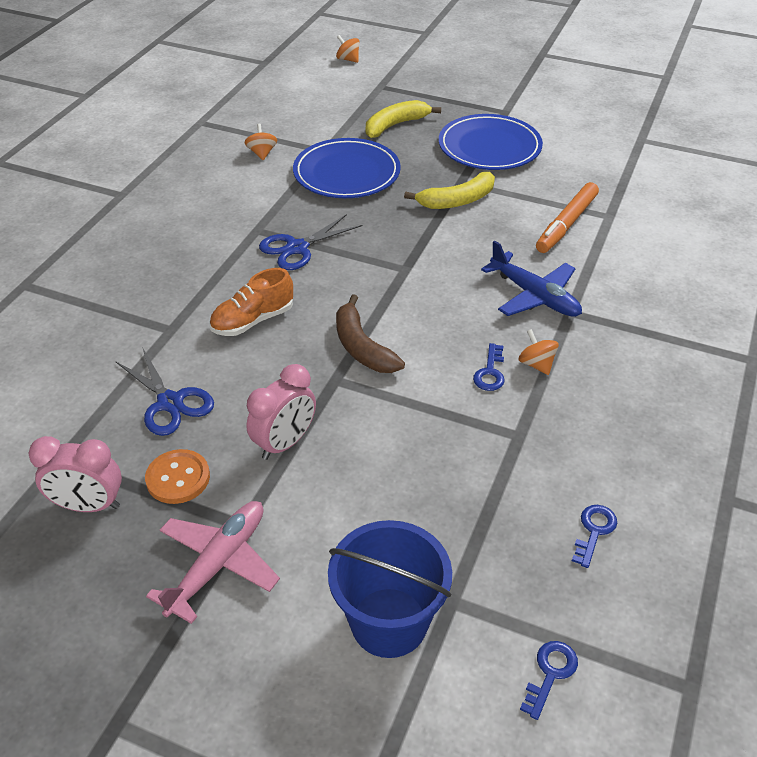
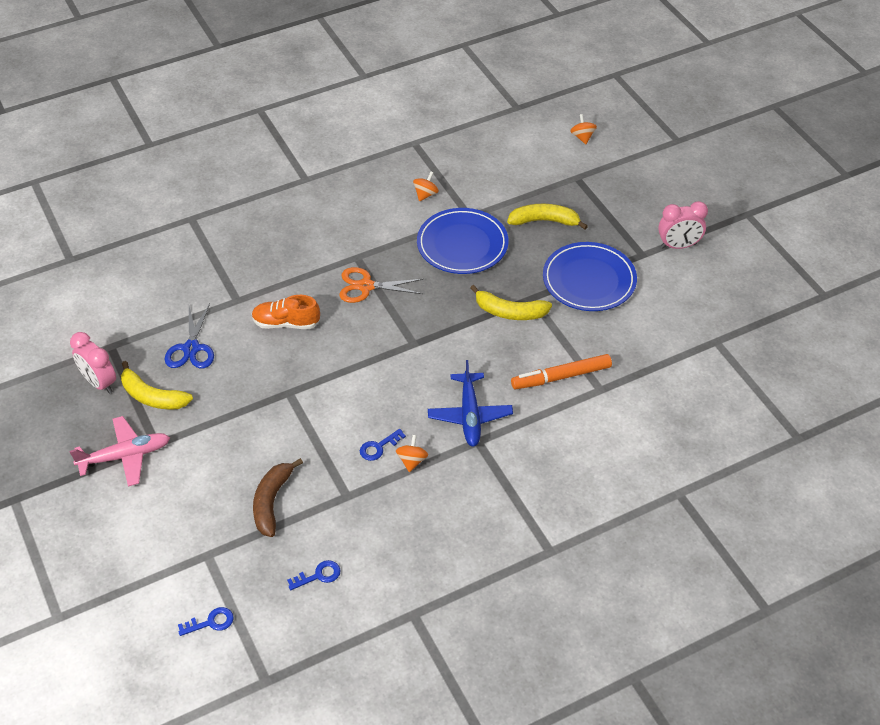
camera: 40 degrees right, 5 degrees up
(178, 478) = (152, 396): orange button -> yellow banana
(285, 443) = (222, 413): pink clock -> pink clock (678, 246)
(297, 248) = (366, 286): blue scissors -> orange scissors
(362, 347) = (326, 381): brown banana -> brown banana (272, 501)
(389, 622) = (168, 542): blue bucket -> none

